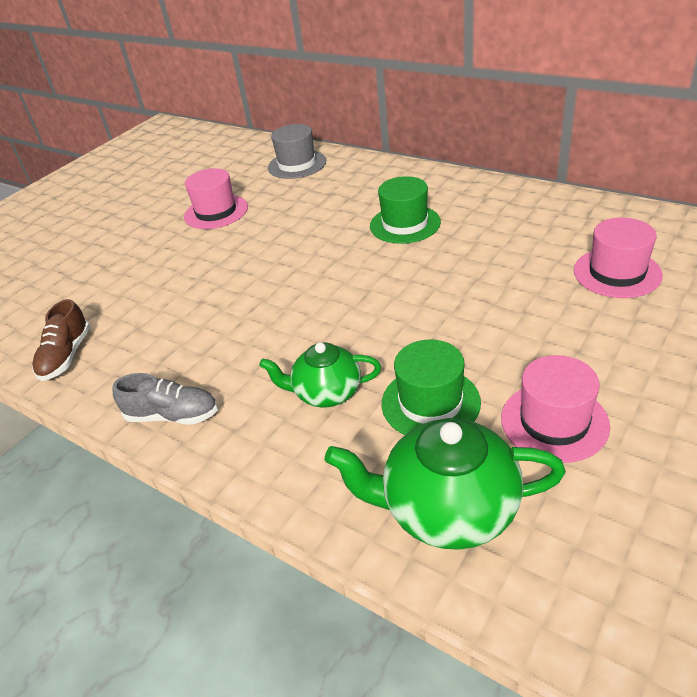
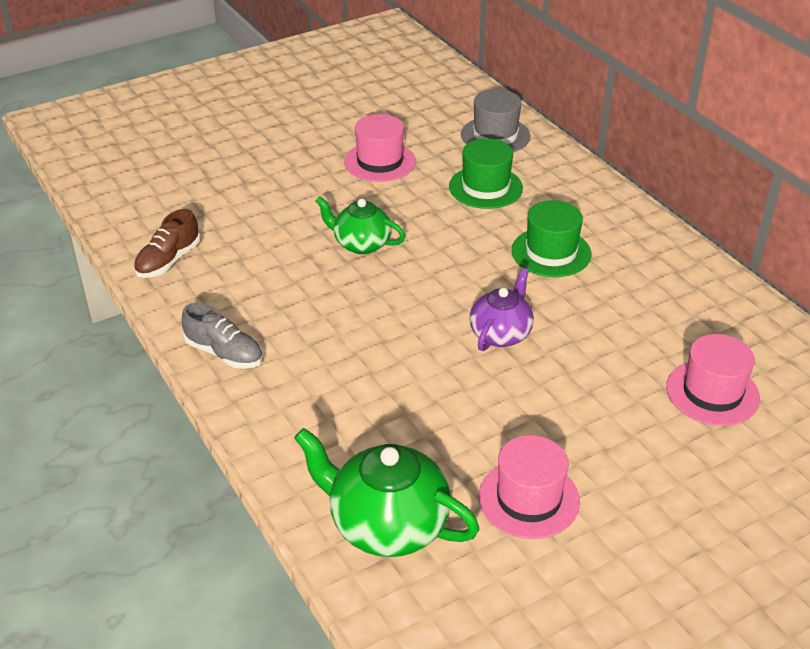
camera: 20 degrees right, 0 degrees up
(326, 393) = (359, 389): green teapot -> green teapot (361, 244)
(414, 297) = (501, 334): none -> purple teapot
(430, 402) = (439, 436): green hat -> green hat (485, 187)

